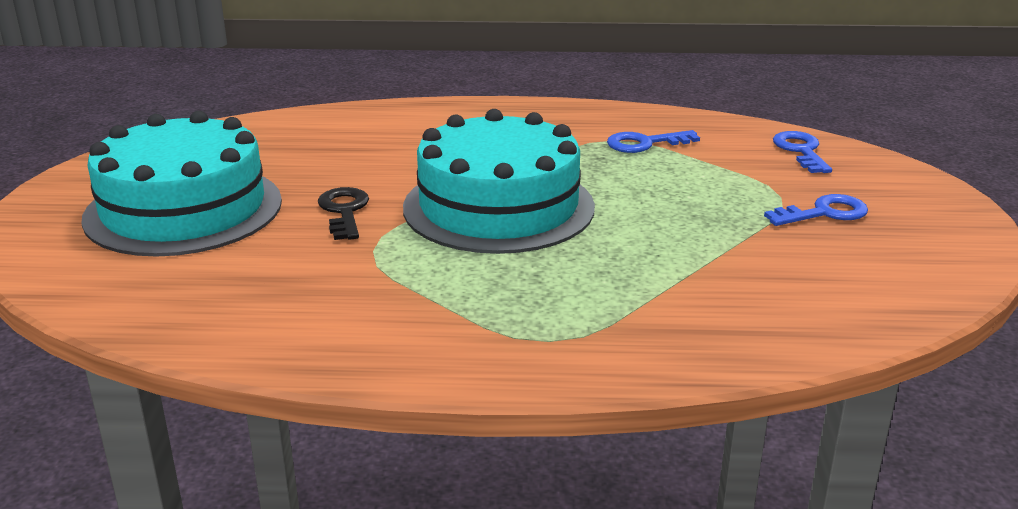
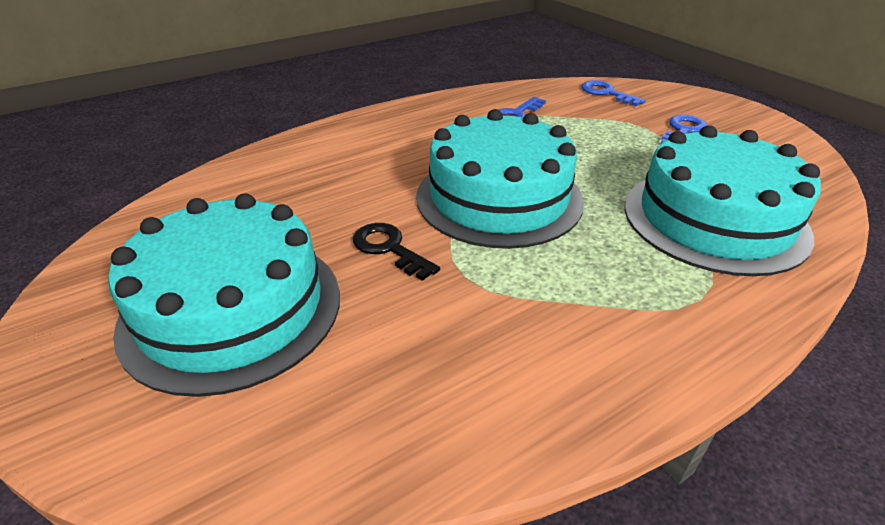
camera: 35 degrees left, 10 degrees up
(689, 295) = (714, 219): none -> turquoise cake

